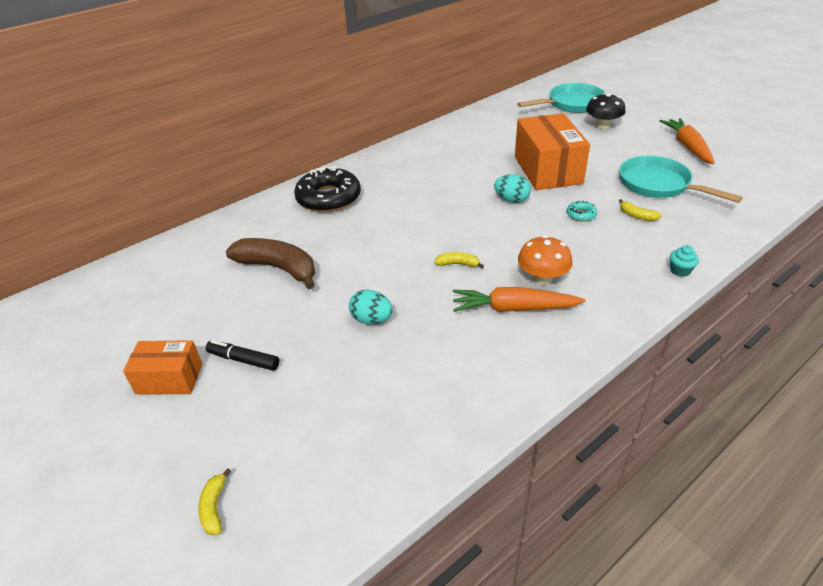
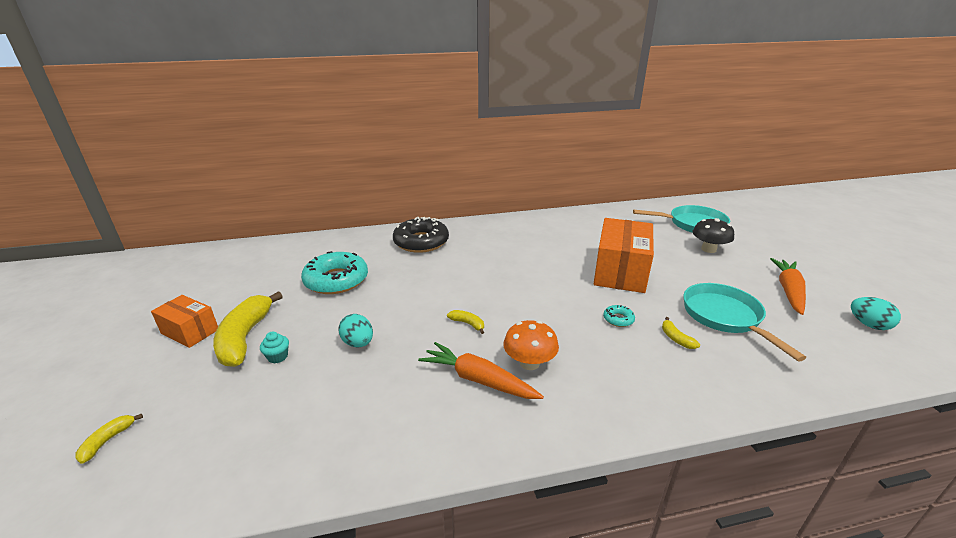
camera: 25 degrees right, 10 degrees down
(244, 360) = (245, 338): black marker -> yellow banana
(278, 268) = (336, 280): brown banana -> turquoise donut
(511, 200) = (564, 286): turquoise egg -> turquoise egg (868, 325)
(680, 270) = (679, 409): turquoise cupcake -> turquoise cupcake (278, 357)

